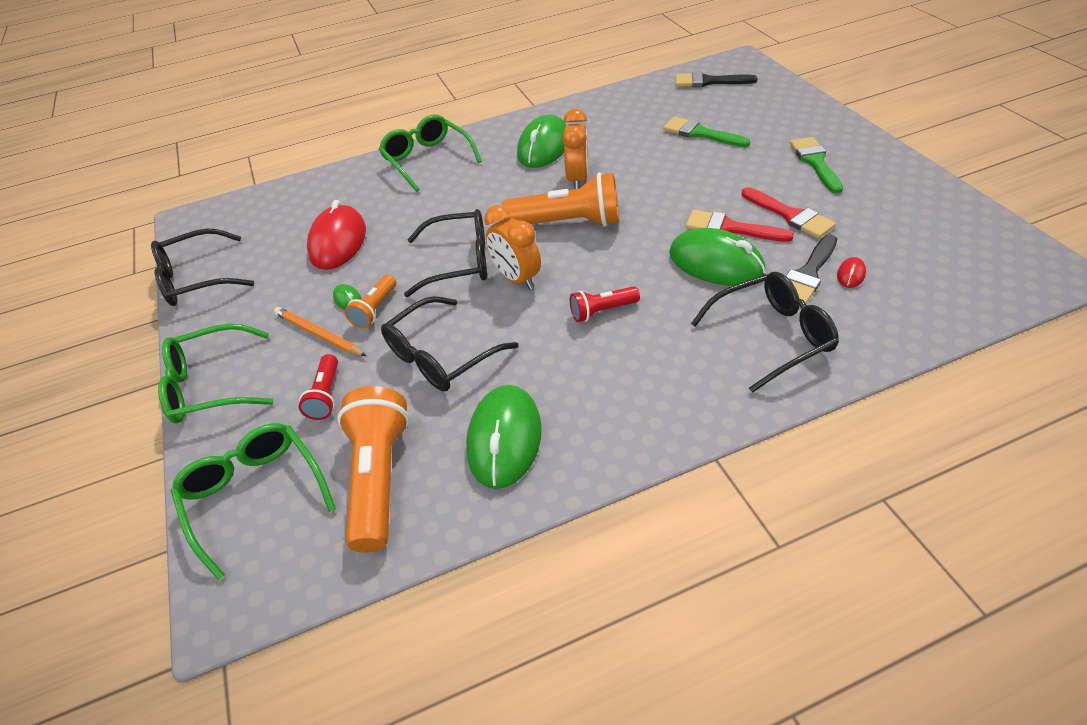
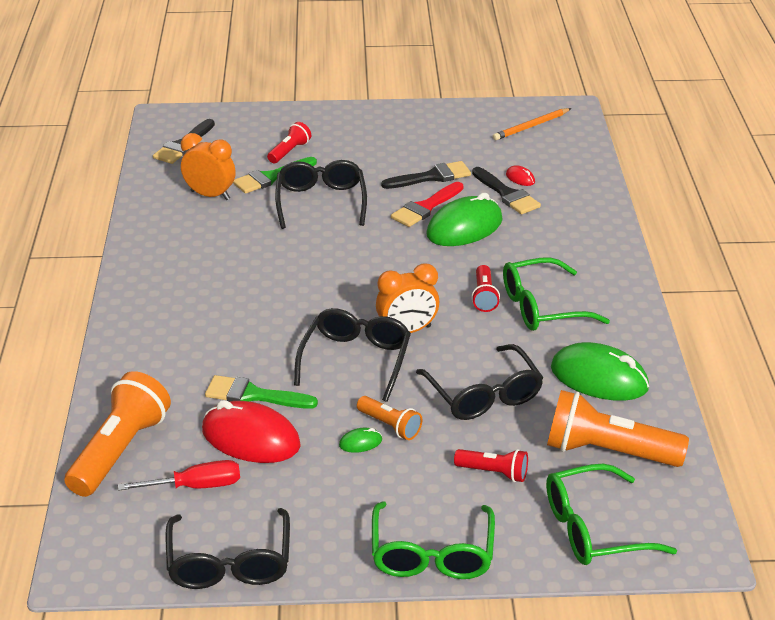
camera: 75 degrees left, 10 degrees down
(277, 236) = (195, 486): none -> red screwdriver
(318, 334) = (402, 469): orange pencil -> orange pencil (531, 126)
(427, 160) = (143, 349): green glasses -> green glasses (542, 307)
(544, 147) = (201, 267): green mouse -> none
(568, 223) = (348, 284): orange flashlight -> orange flashlight (120, 451)
(577, 179) = (281, 262): orange clock -> orange clock (210, 195)
(750, 128) = (289, 152): none -> red flashlight
(771, 336) = (562, 231): black glasses -> black glasses (321, 202)
(790, 215) = (431, 177): red brush -> black brush
(815, 162) = (371, 142): green brush -> green brush (254, 395)

